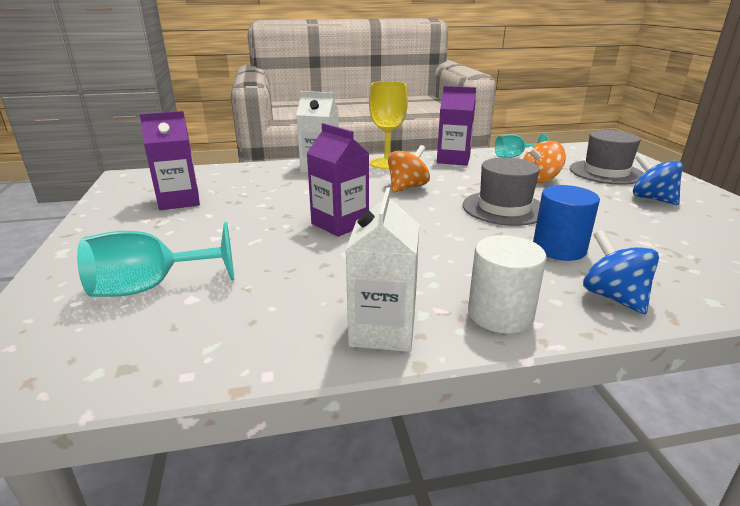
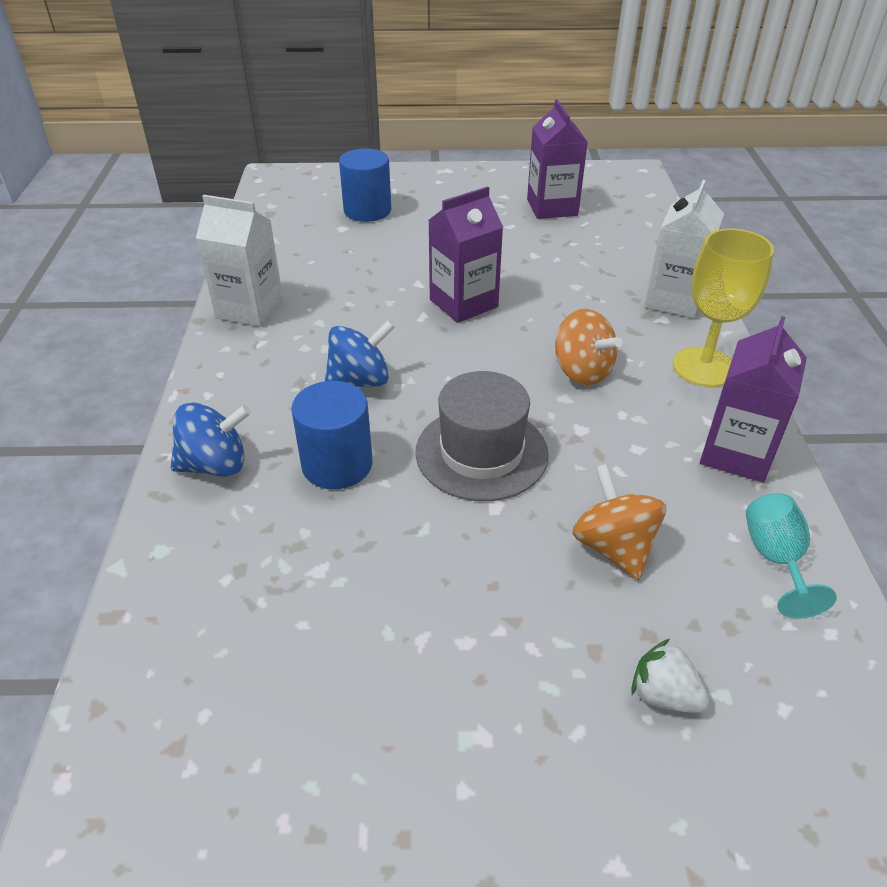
camera: 100 degrees right, 15 degrees up
(150, 287) = (367, 210): turquoise goblet -> blue cylinder
(500, 314) = (234, 375): white cylinder -> none
(606, 172) = (663, 695): grey hat -> white strawberry
(651, 199) = (485, 690): blue spinning top -> blue spinning top (360, 381)

